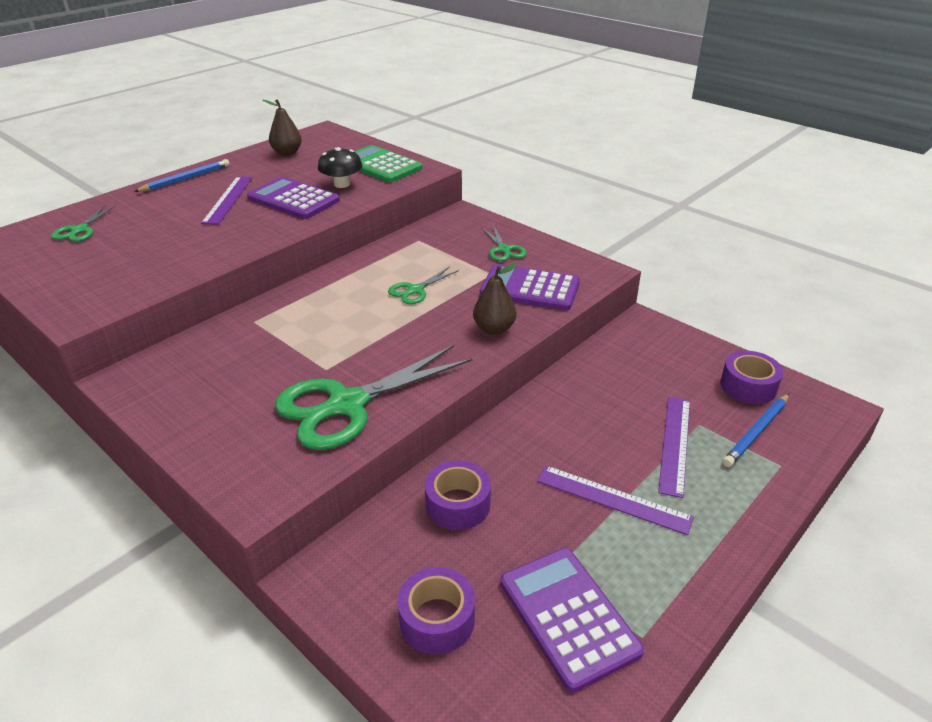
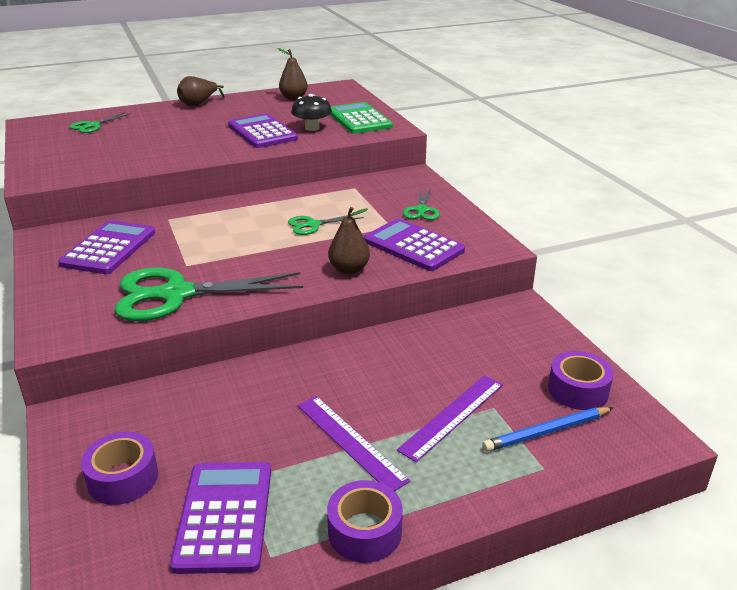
camera: 25 degrees right, 5 degrees down
(185, 179) = (199, 104): blue pencil -> brown pear
(218, 373) = (109, 248): none -> purple calculator
(228, 199) = (214, 124): purple ruler -> none
(458, 504) = (217, 401): purple tape -> purple tape (364, 531)

